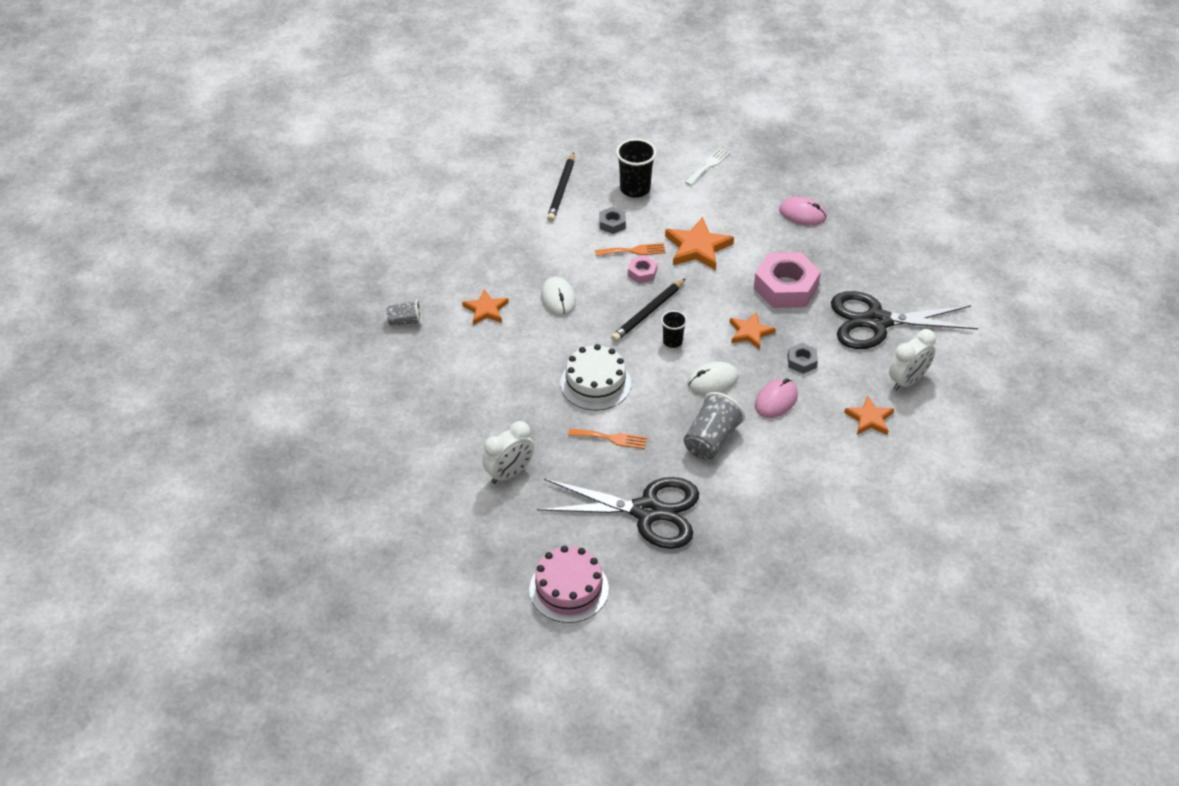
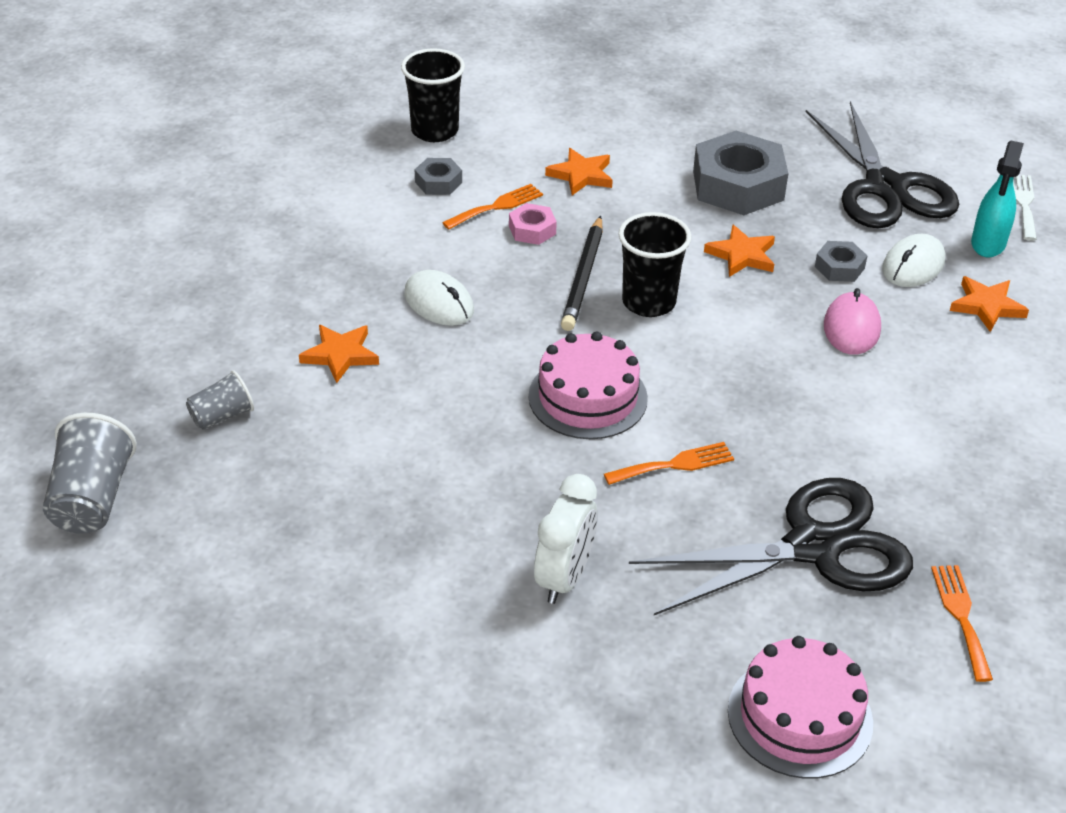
camera: 30 degrees left, 5 degrees down
(561, 190) = (330, 162): black pencil -> none
(595, 383) = (588, 397): white cake -> pink cake
(672, 341) = (648, 302): black cup -> black cup, size x1.69
(693, 579) = (961, 616): none -> orange fork
(697, 248) = (581, 175): orange star -> orange star, size x0.64
(708, 165) = (511, 75): white fork -> white fork (1024, 204)
(711, 440) = (813, 411): grey cup -> grey cup (92, 499)
(712, 380) = (747, 333): white mouse -> white mouse (913, 265)
(786, 287) = (738, 185): pink nut -> grey nut
(802, 214) = (681, 95): pink mouse -> none
(876, 321) = (885, 188): black scissors -> black scissors turned 75 degrees counterclockwise
(907, 381) = (988, 244): white clock -> turquoise spray bottle

